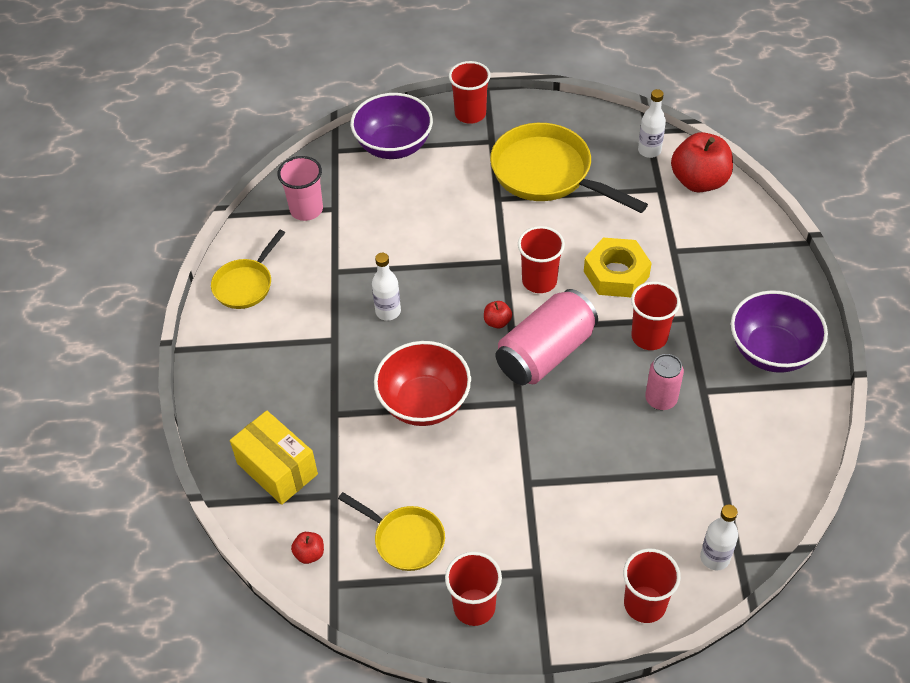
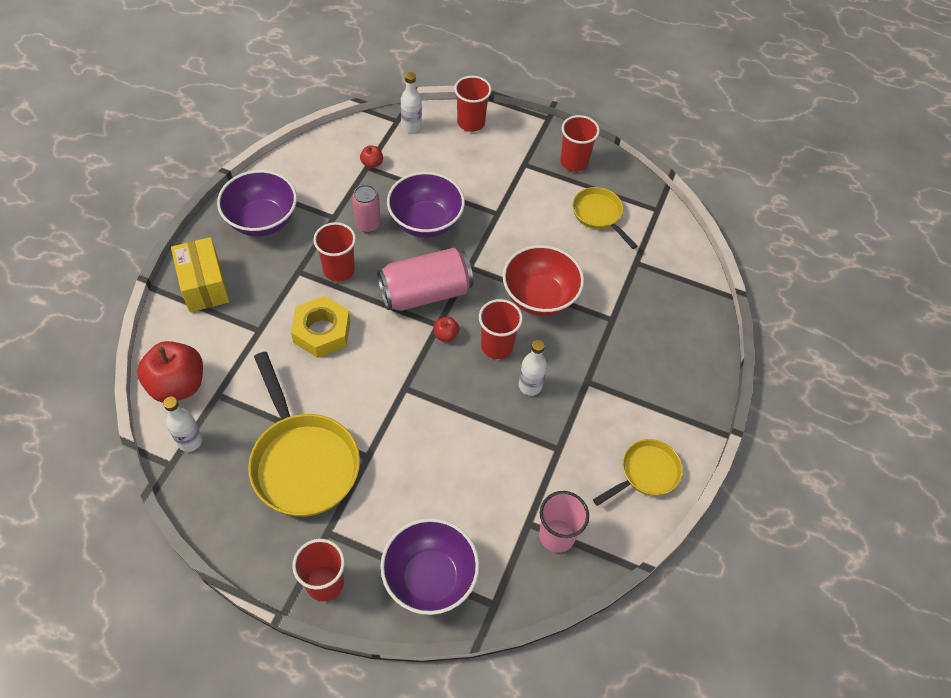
camera: 160 degrees left, 5 degrees up
(277, 469) = (671, 297): yellow box -> yellow box (204, 285)
(309, 554) = (667, 233): red apple -> red apple (372, 163)
(539, 281) = (388, 355): red cup -> red cup (497, 346)
(601, 432) = (426, 222): none -> purple bowl

